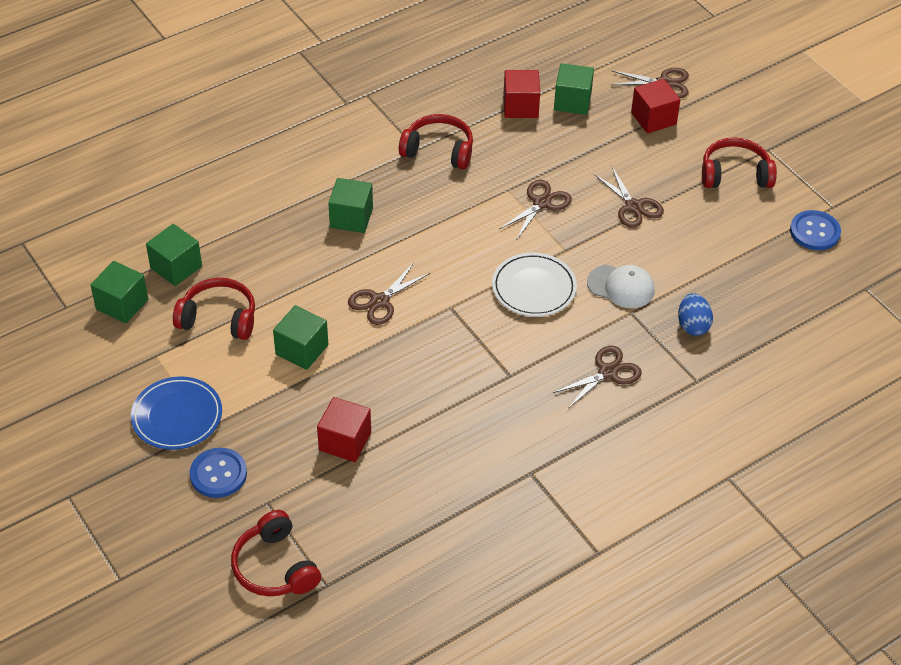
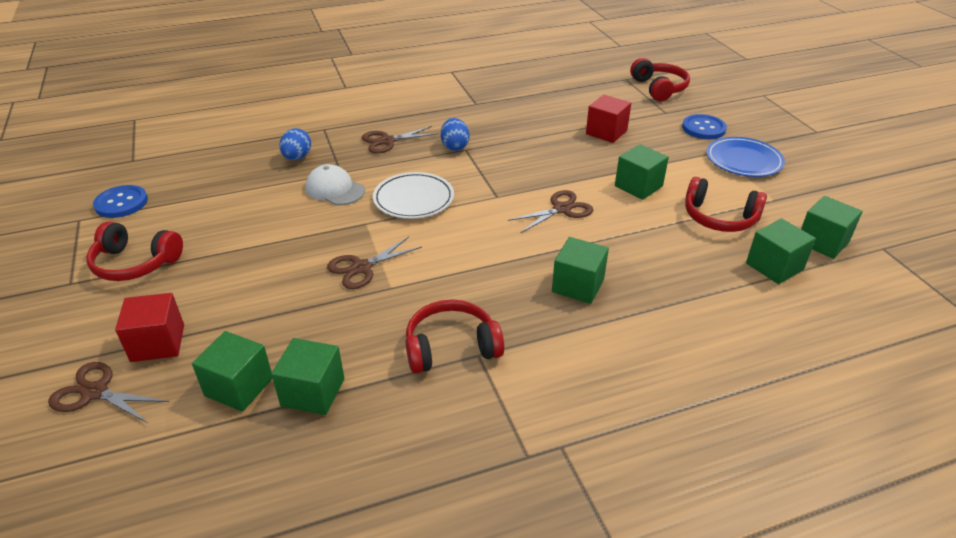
camera: 165 degrees left, 10 degrees down
(438, 150) = (451, 347): red headphones -> red headphones turned 135 degrees clockwise
(520, 106) = (313, 392): red cube -> green cube
(524, 378) = (455, 146): none -> blue egg
(633, 206) = (269, 250): brown scissors -> none

